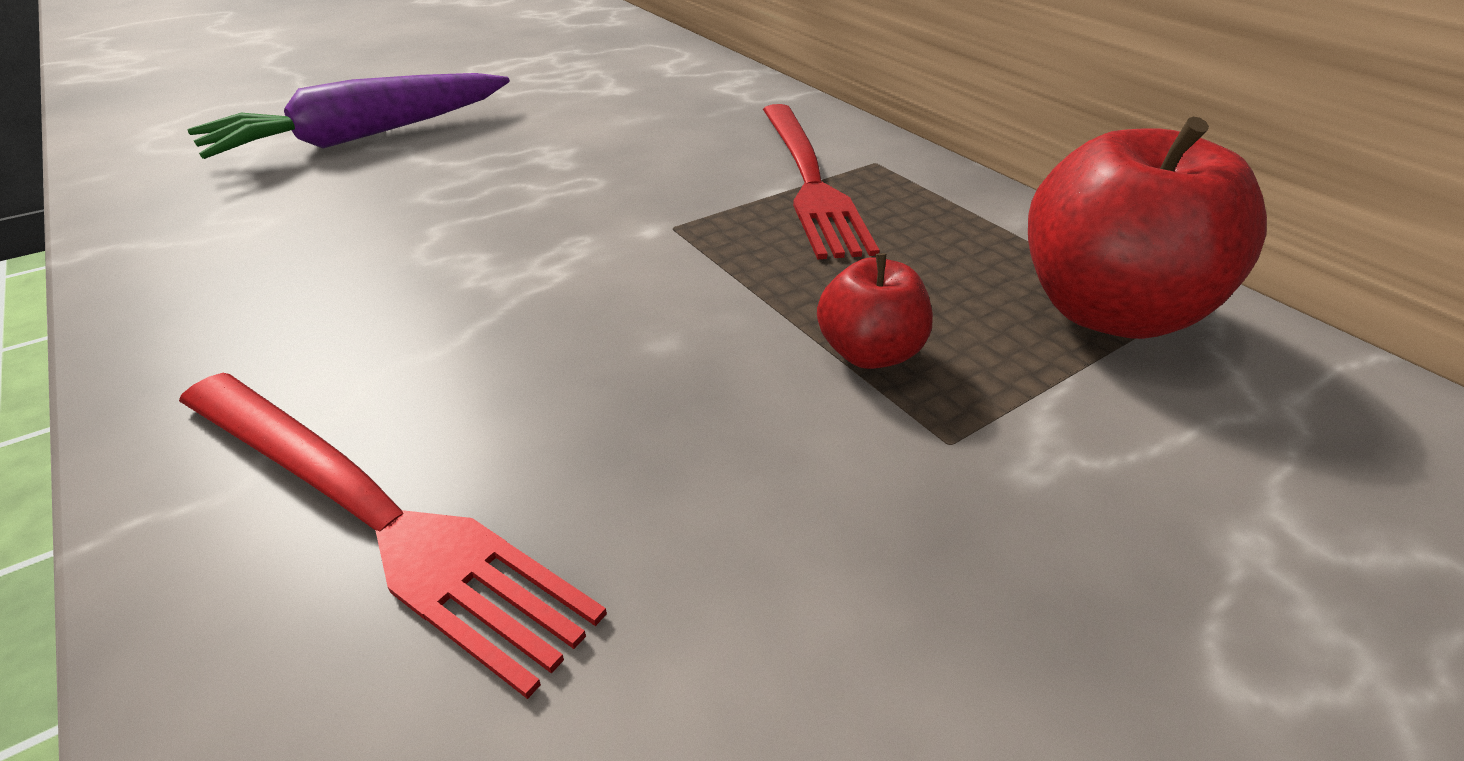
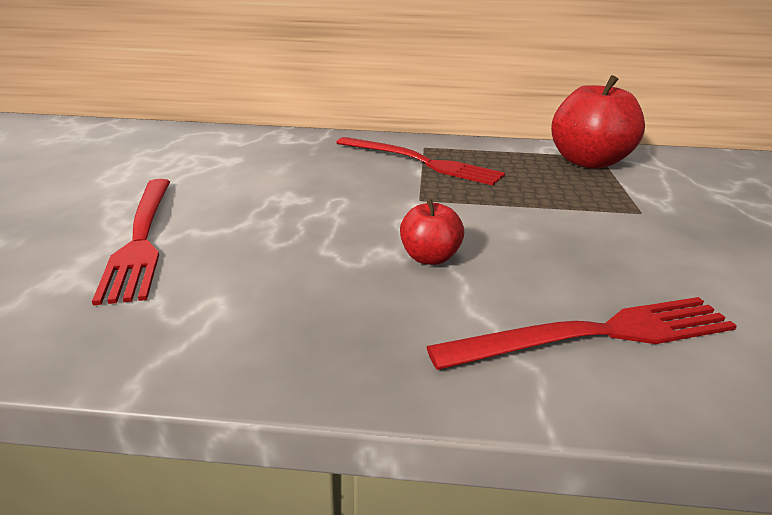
camera: 50 degrees left, 10 degrees down
(363, 136) = (142, 238): purple carrot -> red fork
(868, 353) = (574, 203): red apple -> red apple (429, 258)

